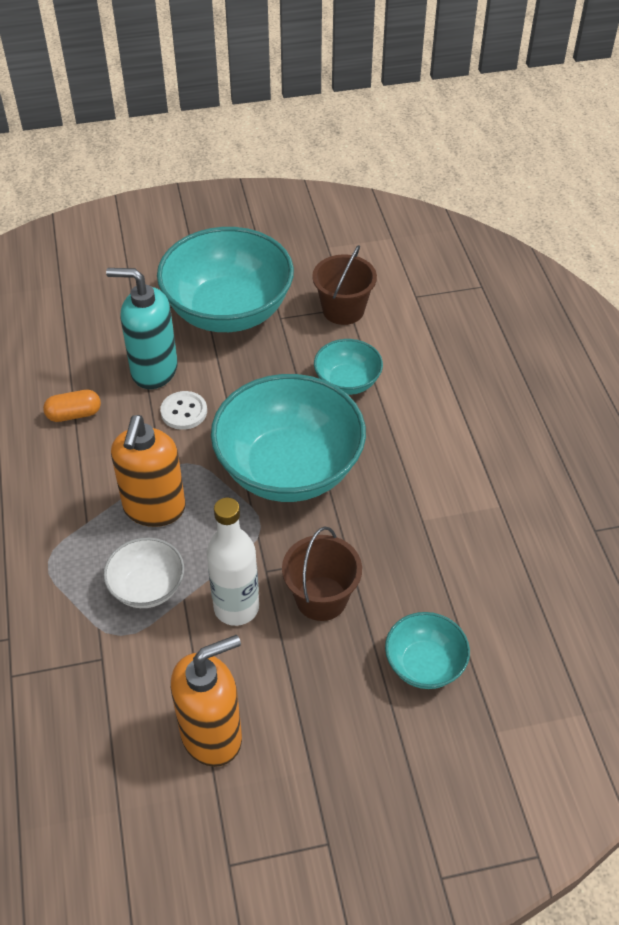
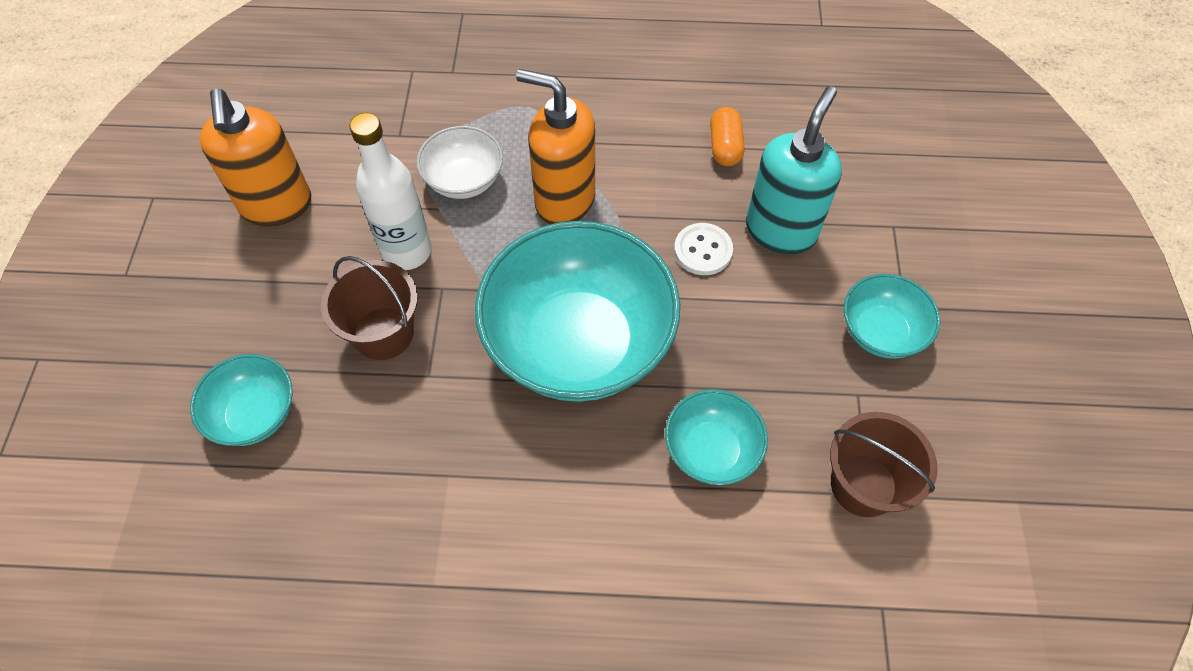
camera: 105 degrees right, 10 degrees up
(228, 311) = (881, 332): turquoise bowl -> turquoise bowl, size x0.49

